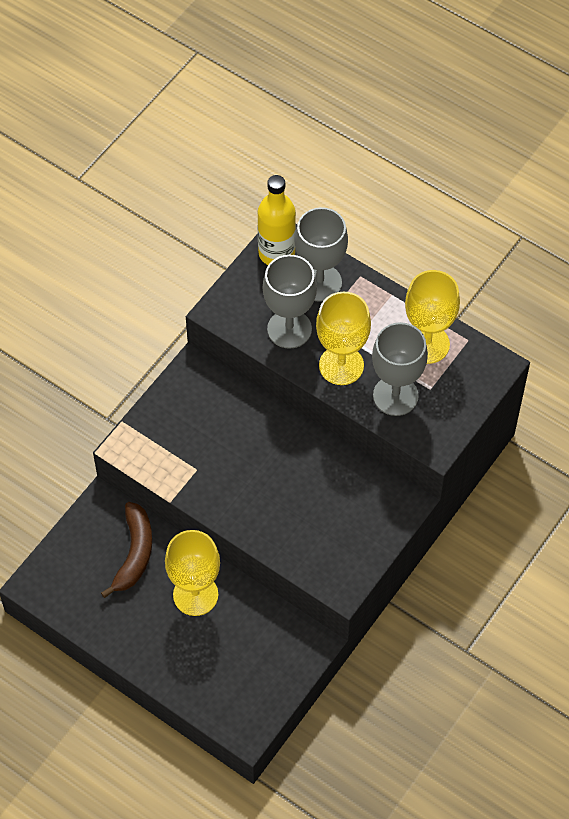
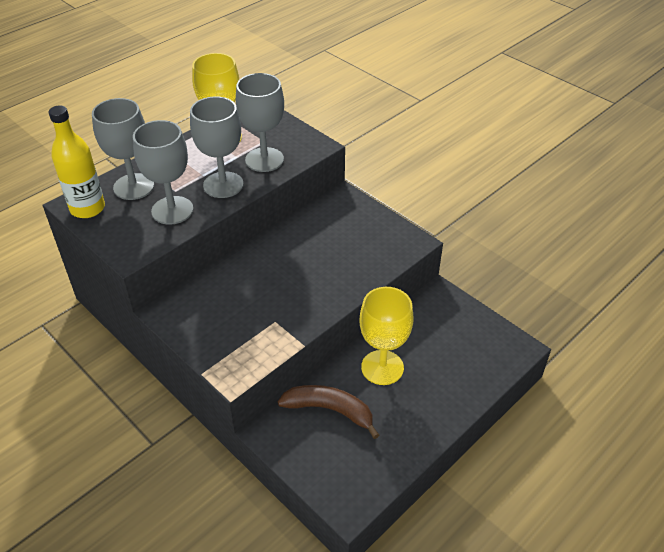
camera: 80 degrees left, 15 degrees down
(341, 365) = (223, 185): yellow goblet -> grey goblet

